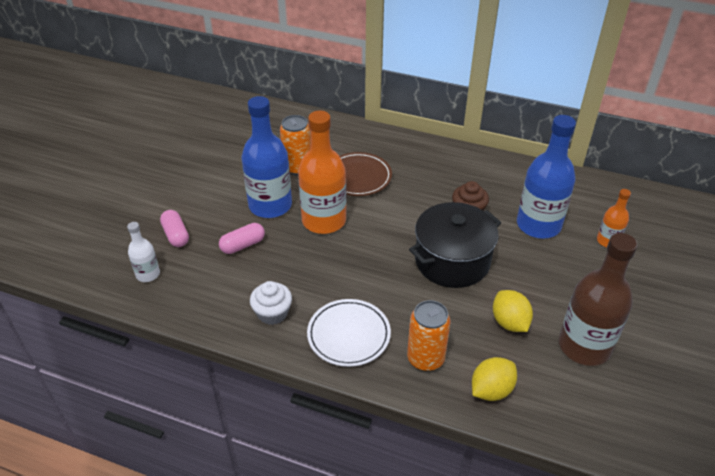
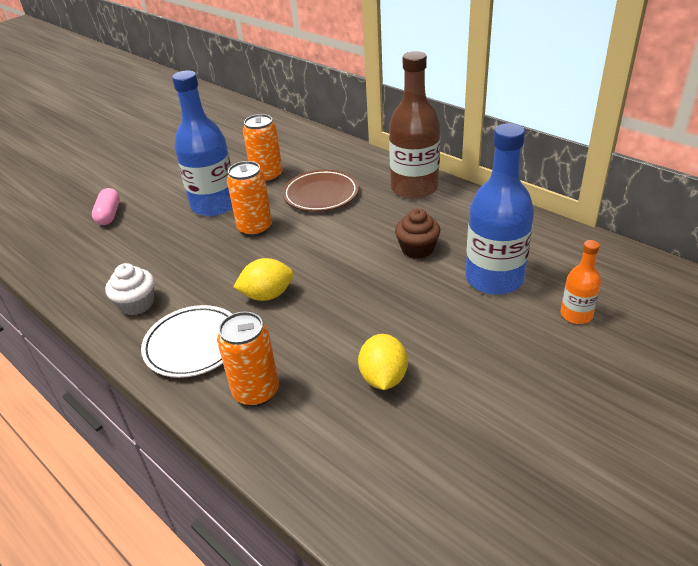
camera: 25 degrees right, 5 degrees down
(148, 274) = (57, 243): white bottle -> none
(243, 245) = (160, 235): pink capsule -> none
(324, 220) = (255, 228): orange bottle -> orange can
(452, 261) = (362, 295): black pot -> none
(491, 390) = (306, 449): yellow lemon -> yellow lemon (267, 295)
(584, 346) = (461, 431): brown bottle -> brown bottle (414, 188)

